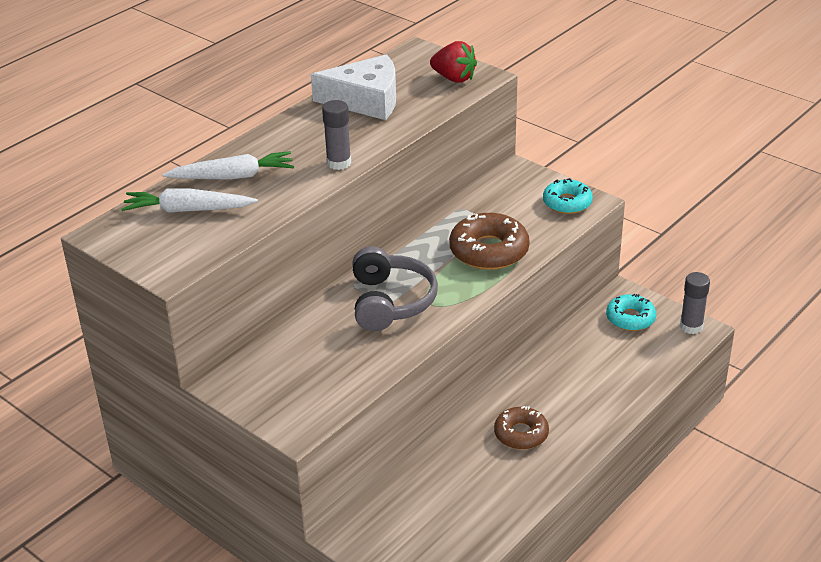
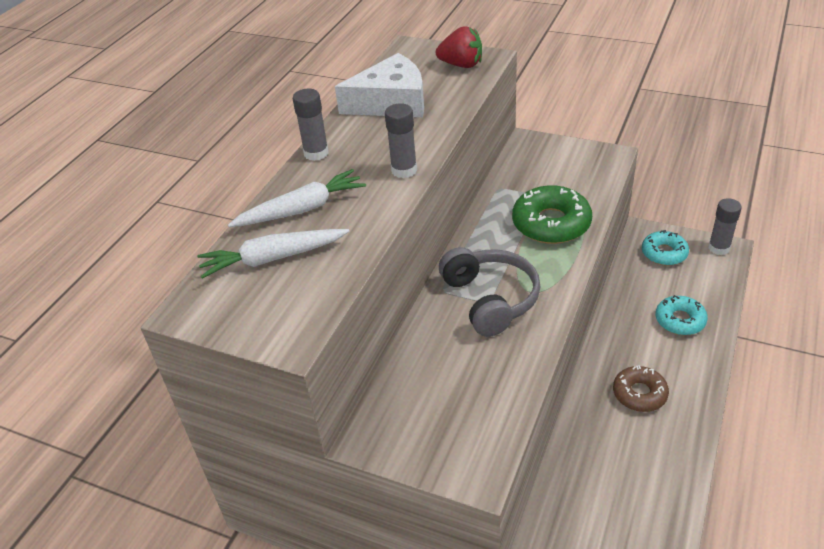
camera: 15 degrees left, 5 degrees up
(272, 132) = (316, 153): none -> grey glue stick
(489, 251) = (551, 223): brown donut -> green donut
(567, 203) = (590, 161): turquoise donut -> turquoise donut (680, 320)

